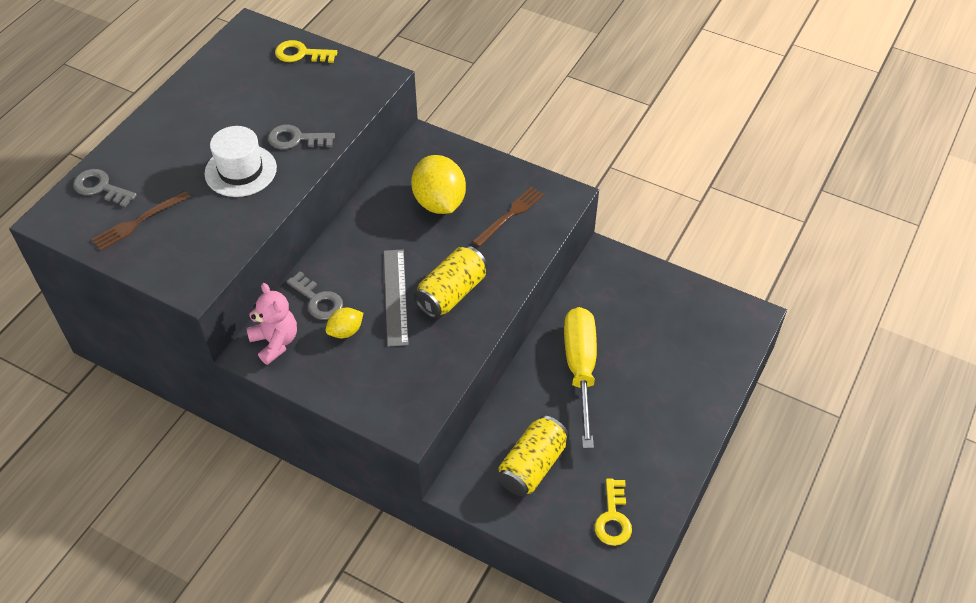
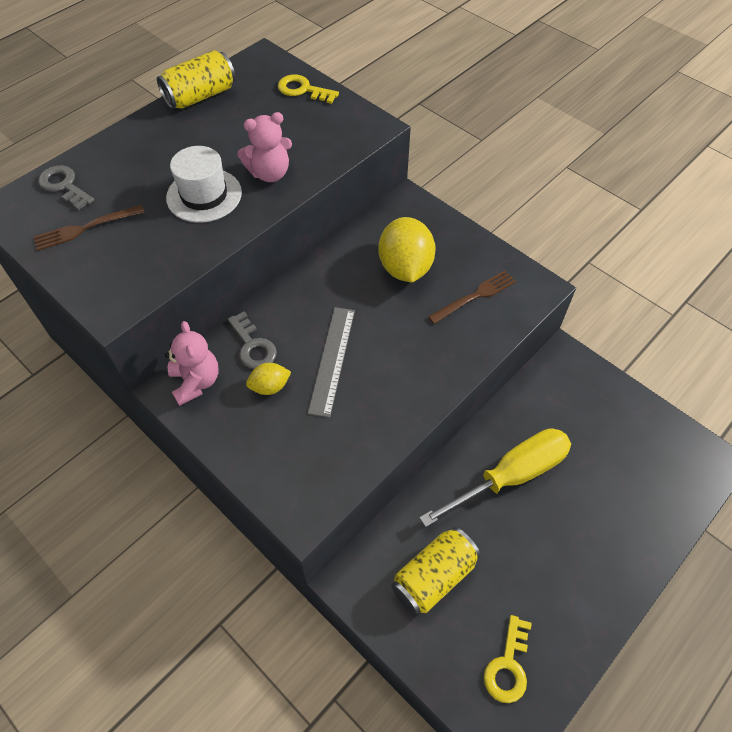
camera: 15 degrees right, 5 degrees up
(296, 139) = (270, 173): grey key -> pink teddy bear
(451, 293) = (391, 369): yellow can -> yellow can (200, 96)
(580, 368) = (511, 475): yellow screwdriver -> yellow screwdriver turned 45 degrees clockwise

